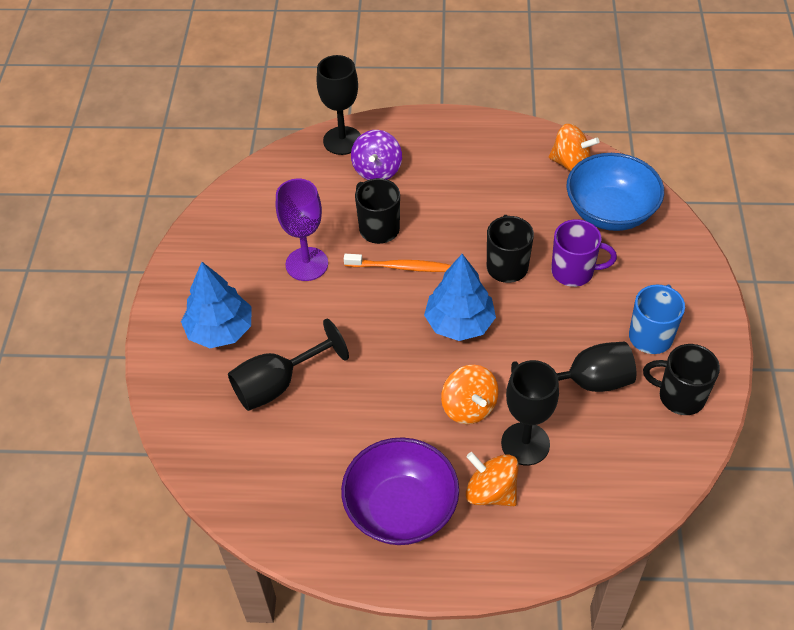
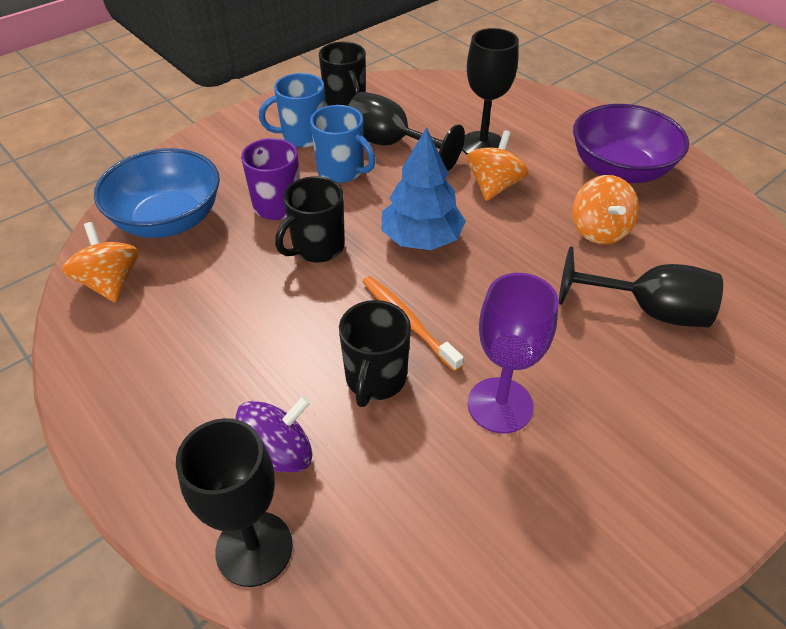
camera: 135 degrees left, 5 degrees down
(220, 330) = (673, 409): blue tree -> none
(491, 492) = (541, 140): orange spinning top -> orange spinning top (599, 230)
(579, 330) = (341, 171): none -> blue mug

